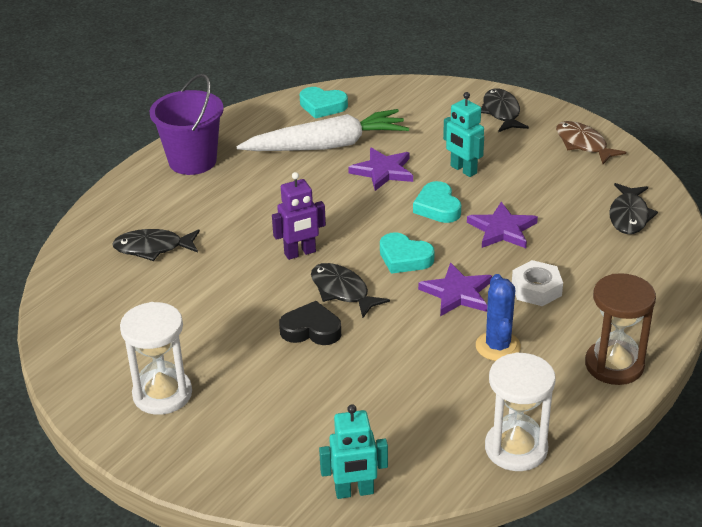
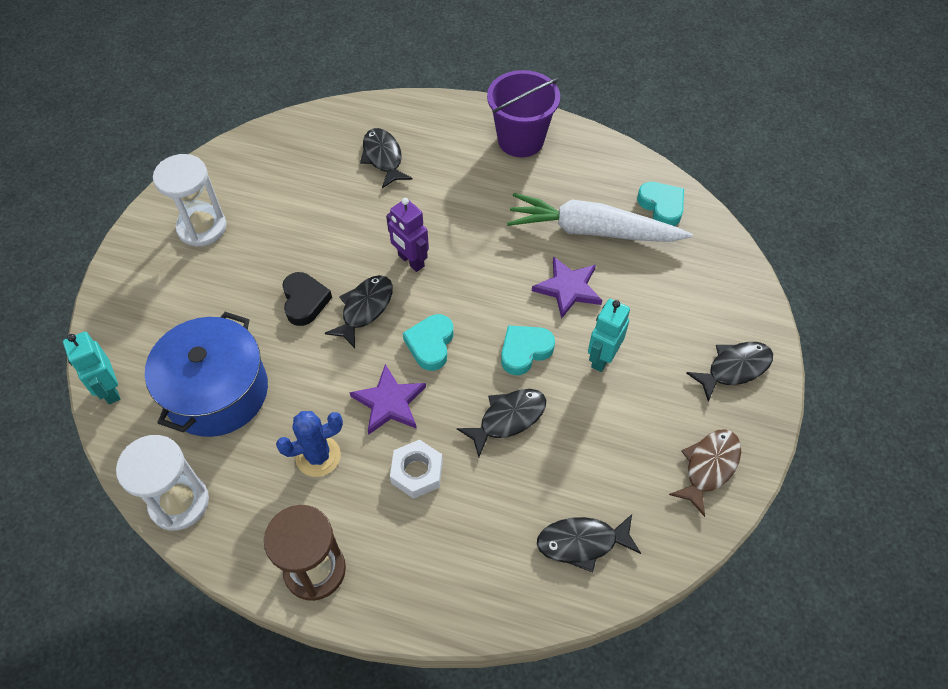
camera: 70 degrees right, 20 degrees up
(322, 106) = (661, 206): turquoise heart -> turquoise heart turned 150 degrees clockwise
(327, 146) = (592, 230): white carrot -> white carrot turned 135 degrees clockwise
(394, 407) = (217, 392): none -> blue pot
(502, 229) = (508, 419): purple star -> black fish

